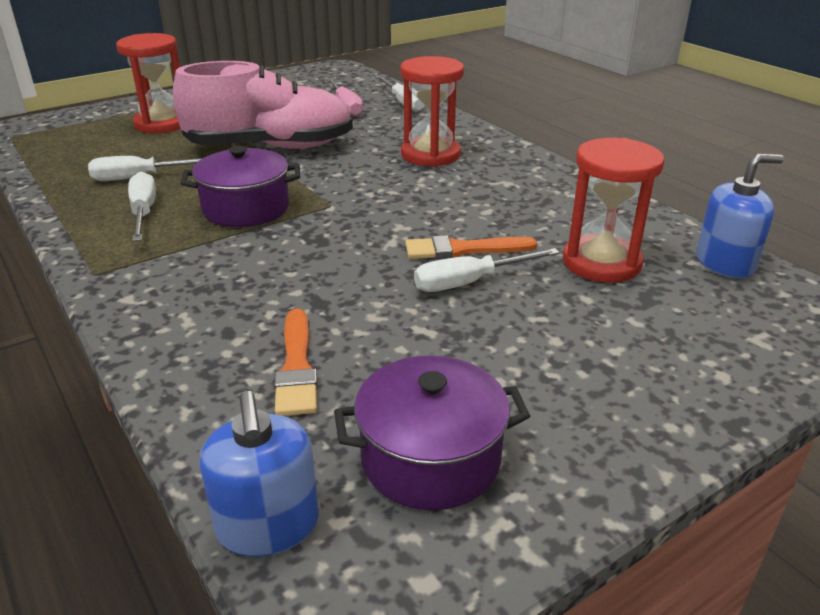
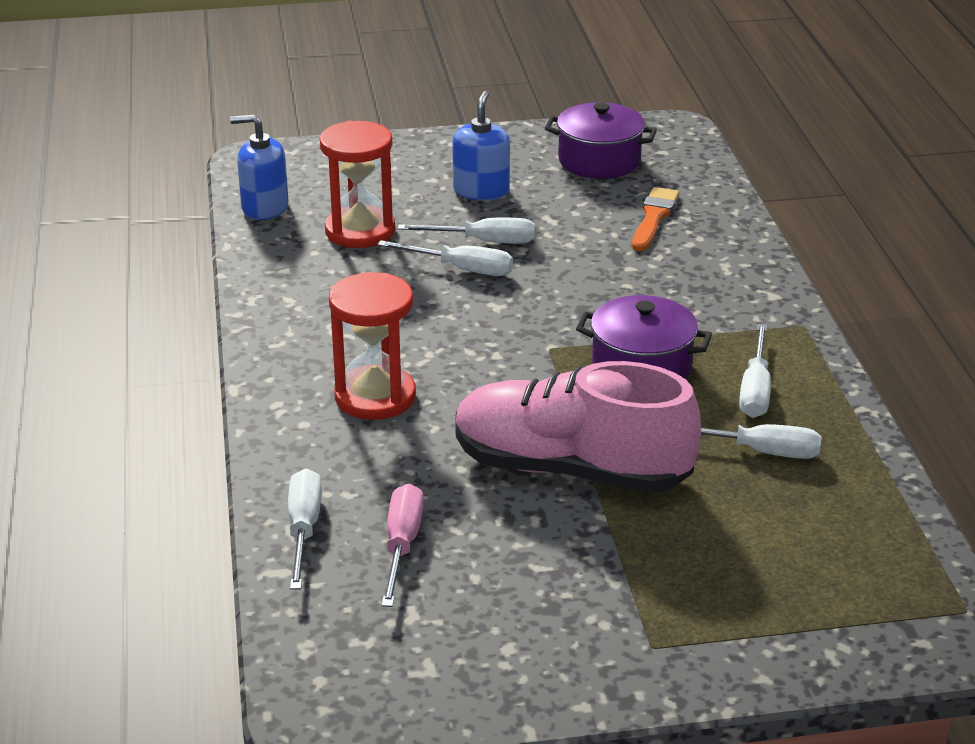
camera: 155 degrees left, 0 degrees up
(162, 124) = (717, 580): red hourglass -> none
(268, 525) = (699, 157): blue soap dispenser -> blue soap dispenser (481, 191)
(463, 249) = (461, 269): orange brush -> white screwdriver

